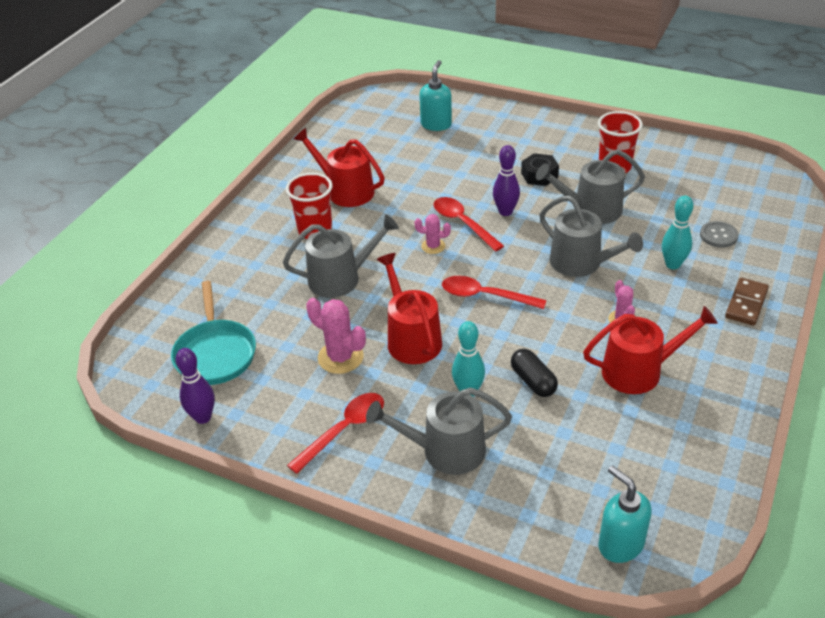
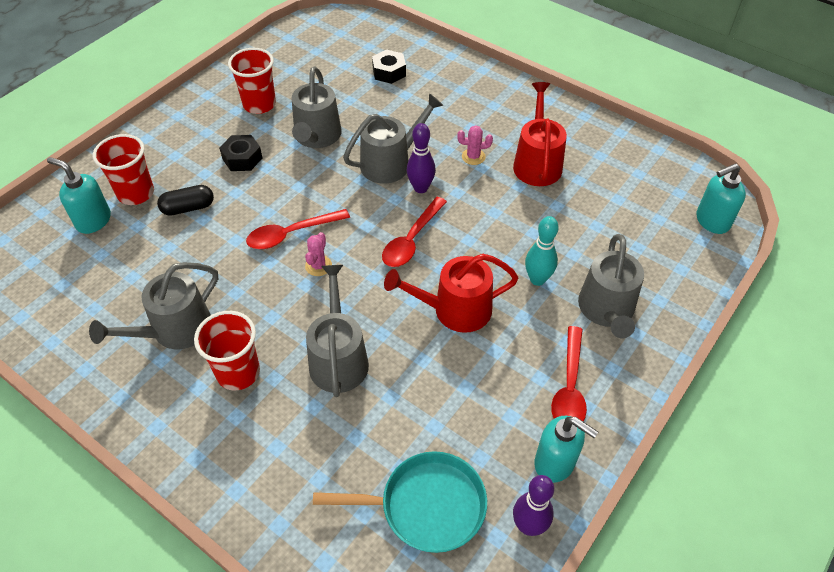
camera: 80 degrees left, 10 degrees up
(263, 428) = (555, 463): none -> turquoise soap dispenser
(340, 357) = (466, 376): pink cactus -> none
(344, 430) = (569, 387): red spoon -> red spoon turned 135 degrees counterclockwise
(345, 191) = (175, 330): red watering can -> grey watering can
(473, 135) = (136, 193): none -> red cup
(505, 212) = (289, 197): purple bowling pin -> purple bowling pin (420, 188)
(533, 381) = (534, 231): black capsule -> black capsule (188, 208)
(673, 264) = (415, 108): turquoise bowling pin -> none
(718, 235) = (389, 72): grey button -> black nut
(746, 304) = (477, 83): brown domino -> none

